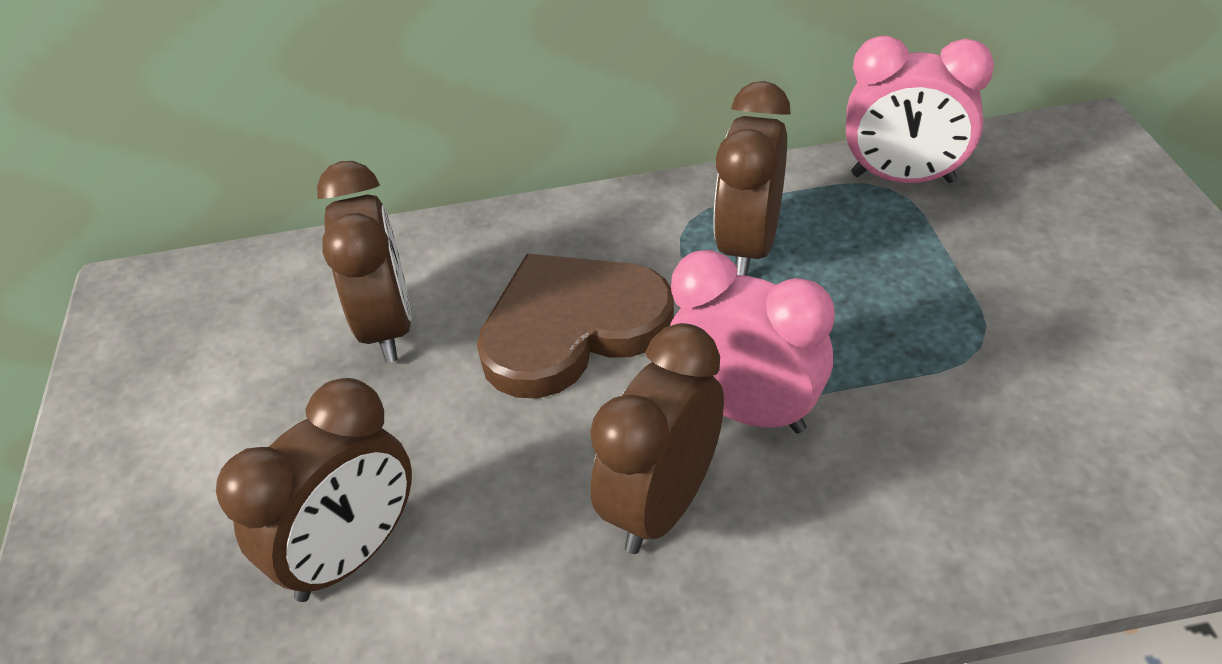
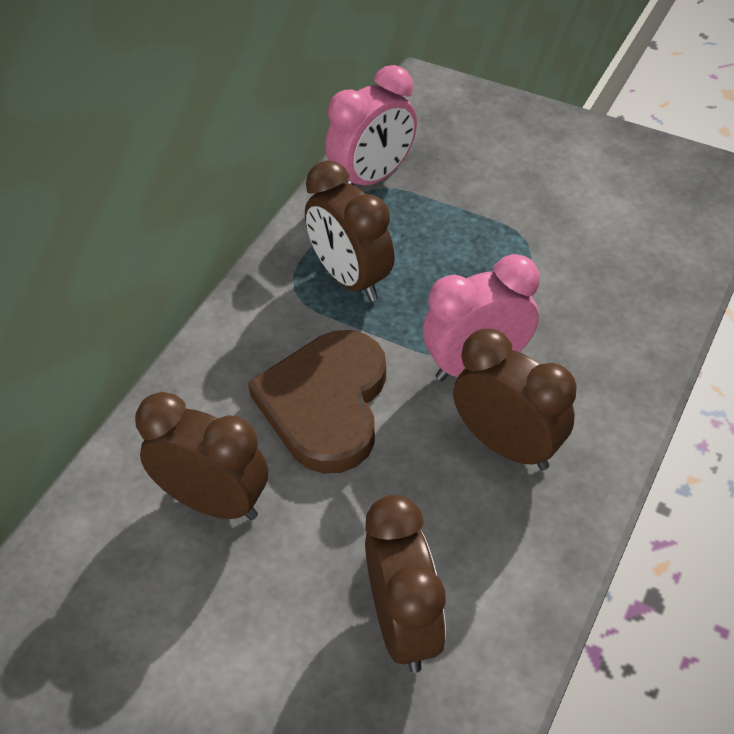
camera: 55 degrees left, 5 degrees up
(662, 504) = (507, 445): brown clock -> brown clock turned 150 degrees clockwise

